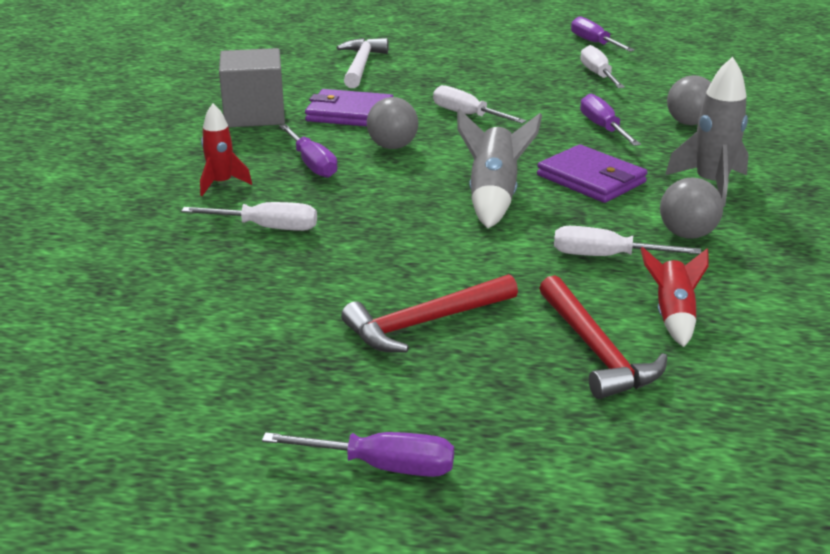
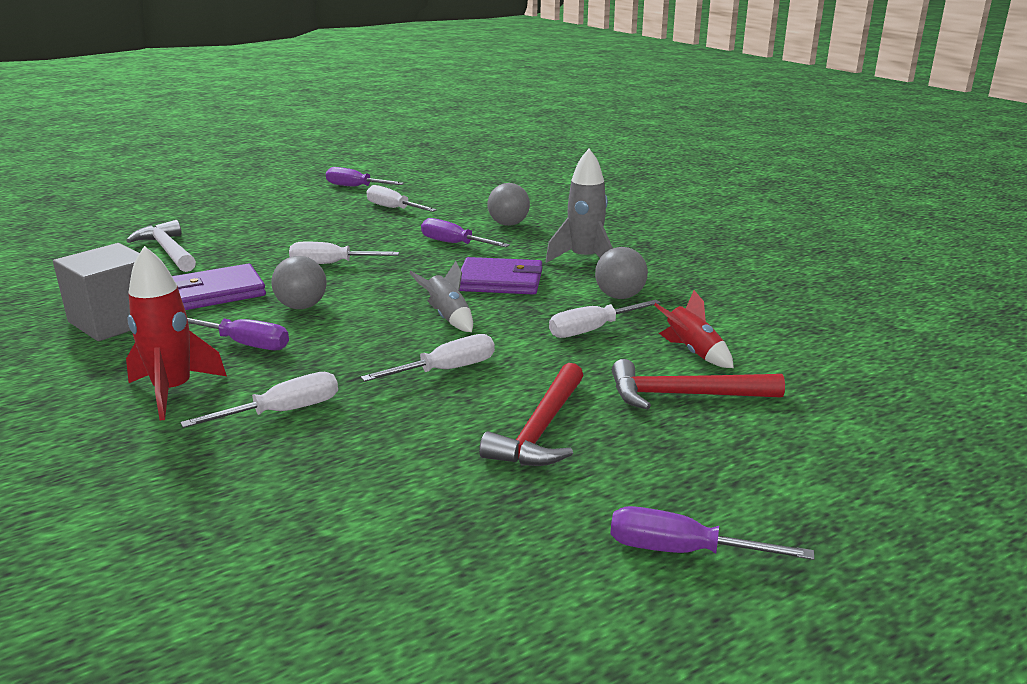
camera: 40 degrees left, 5 degrees down
(221, 184) = (173, 391): red rocket -> red rocket, size x1.54
(384, 466) = (680, 551): purple screwdriver -> purple screwdriver turned 135 degrees counterclockwise
(426, 242) = (447, 370): none -> white screwdriver
(493, 197) = (448, 318): grey rocket -> grey rocket, size x0.65
(596, 350) = (684, 395): red hammer -> red hammer turned 150 degrees clockwise

